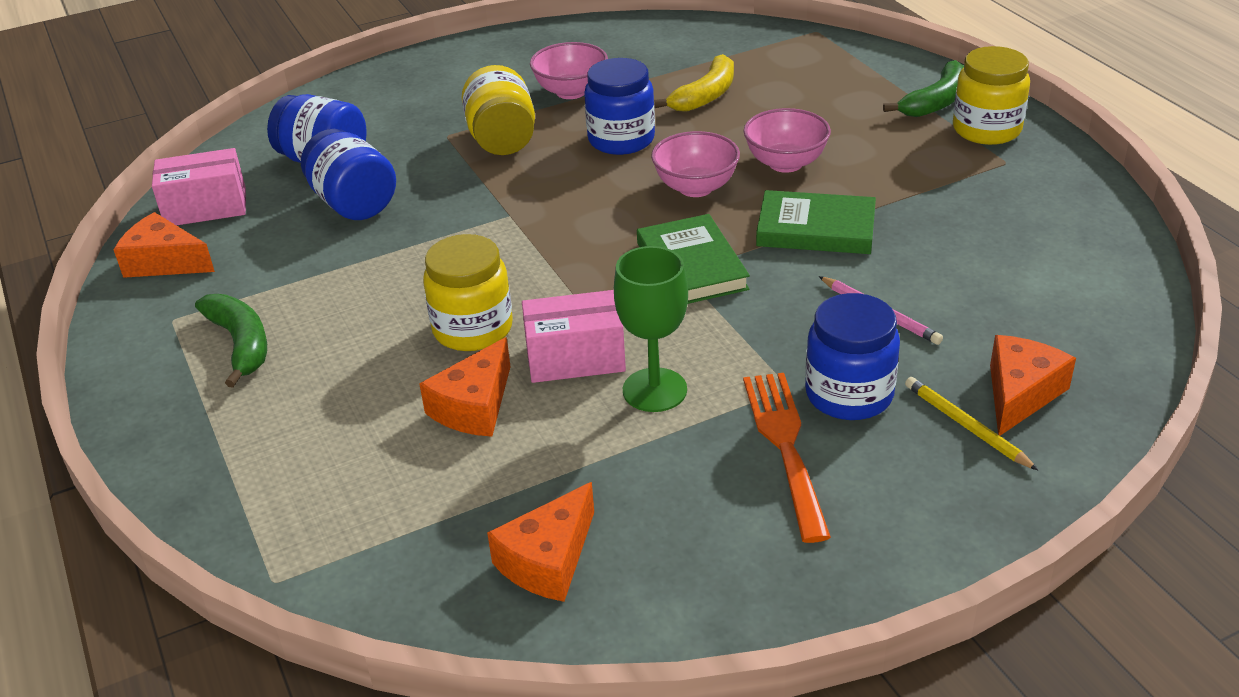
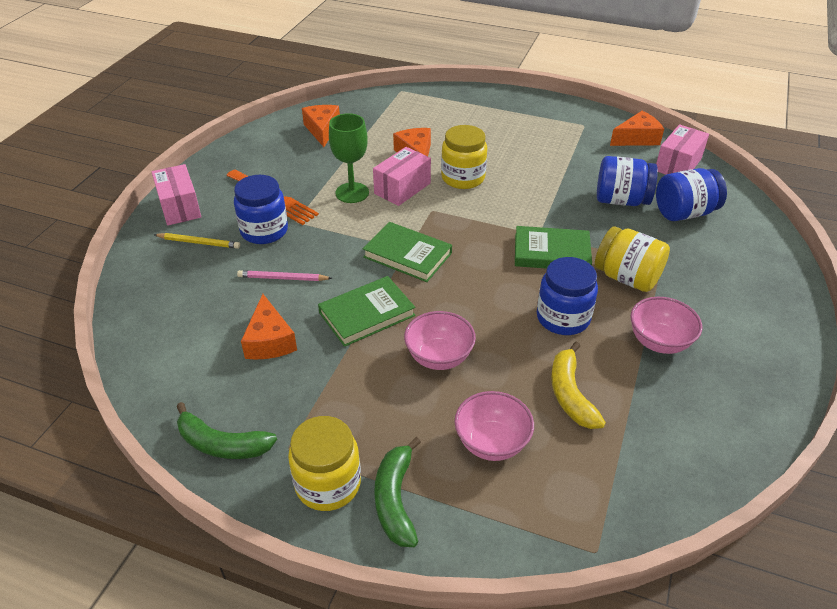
camera: 135 degrees right, 5 degrees up
(241, 344) = (541, 130): green banana -> green banana (222, 444)
(530, 192) = (551, 252): none -> green book
(696, 187) = (469, 306): pink bowl -> pink bowl (491, 443)
(960, 517) = (180, 207): none -> pink box
(1020, 394) = (181, 270): orange cheese -> orange cheese (269, 340)

